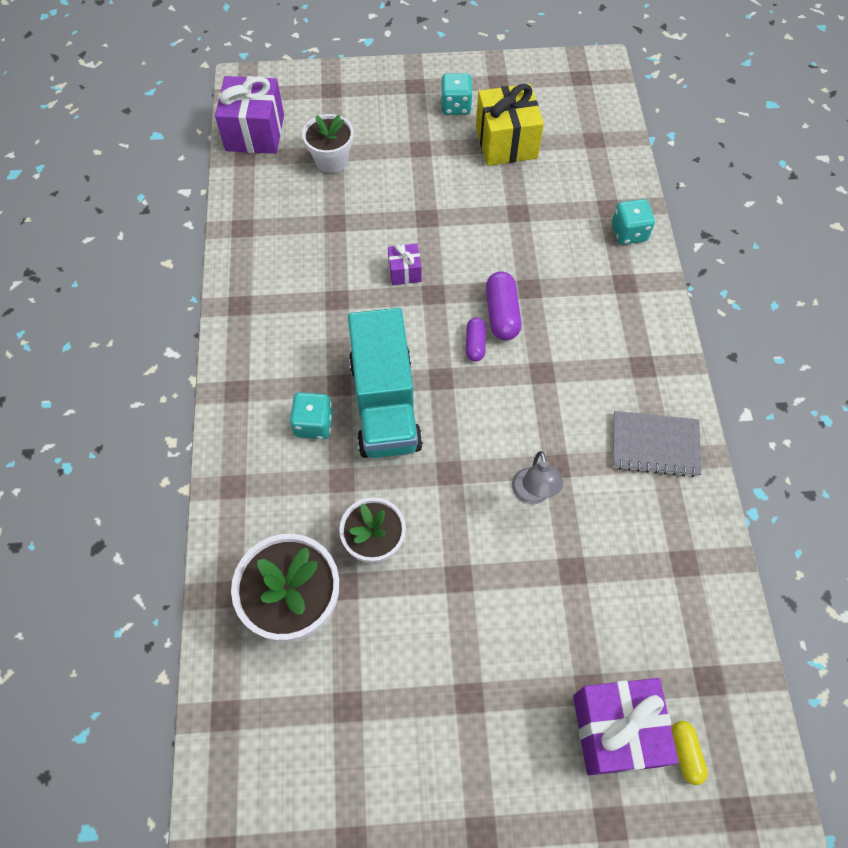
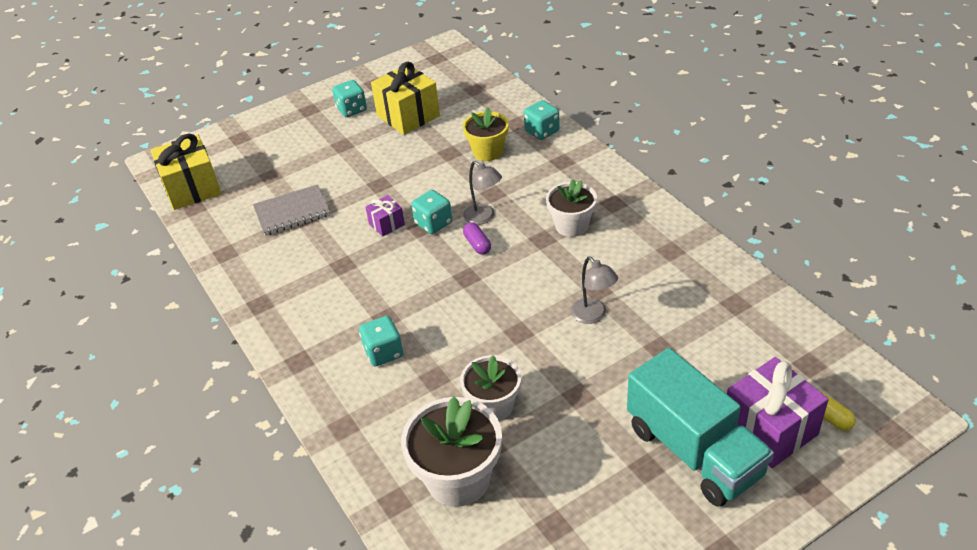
camera: 25 degrees left, 20 degrees down
(255, 132) = (192, 188): purple gift -> yellow gift
(331, 160) = (272, 180): white flower pot -> white flower pot (571, 225)
(385, 403) = (433, 313): turquoise truck -> turquoise truck (694, 451)
(449, 295) = (433, 223): none -> turquoise dice
(501, 314) = (484, 217): purple capsule -> grey lamp
(557, 231) = (488, 151): none -> yellow flower pot
(655, 445) = (659, 245): grey notebook -> grey notebook (292, 212)

